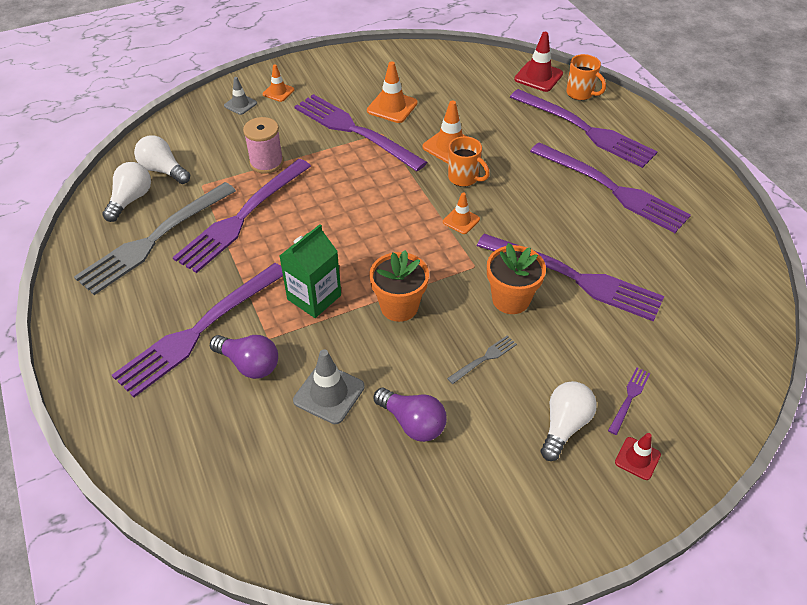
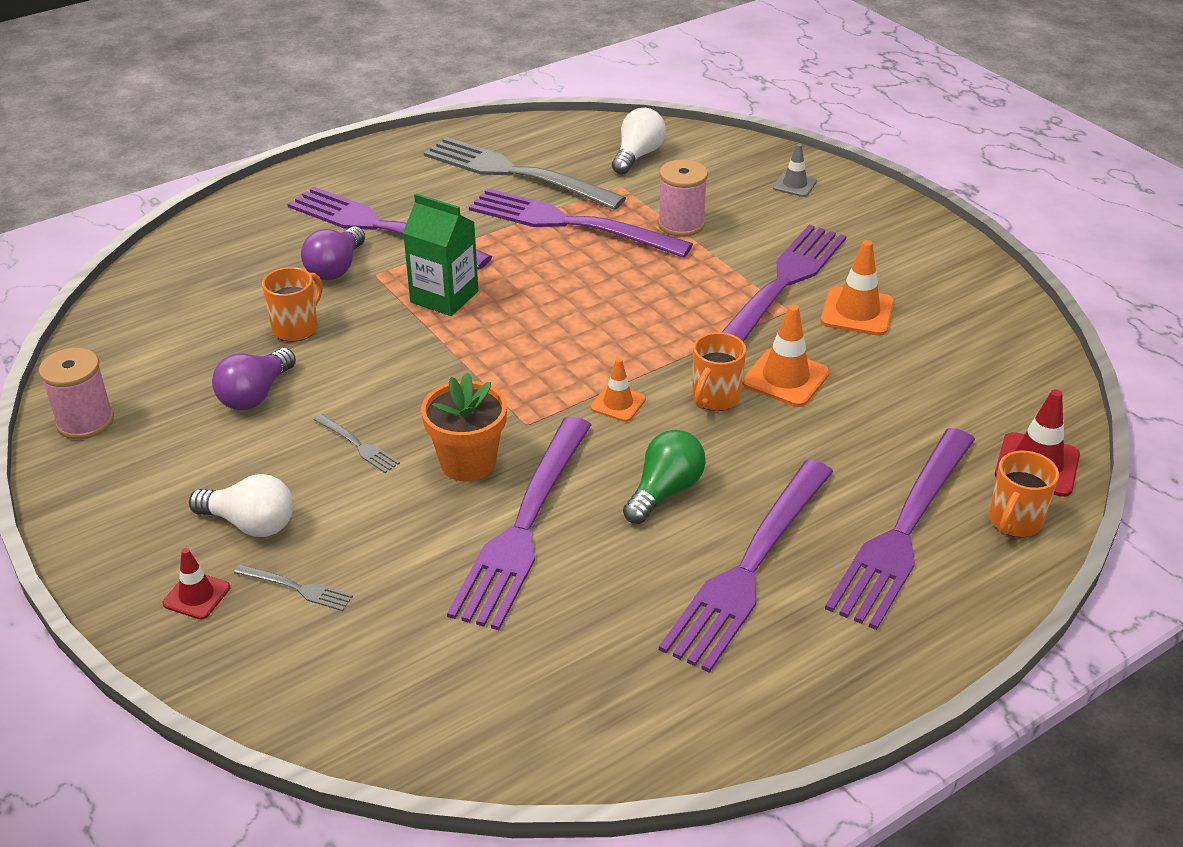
camera: 80 degrees right, 10 degrees down
(131, 199) = (578, 146): white light bulb -> none
(278, 92) = (839, 209): orange traffic cone -> none
(329, 393) = (296, 328): grey traffic cone -> orange mug
(399, 306) = (439, 364): orange flower pot -> none
(426, 552) = (85, 421): none -> pink spool
(547, 212) = (665, 491): none -> green light bulb
(629, 398) = (298, 588): purple fork -> grey fork

